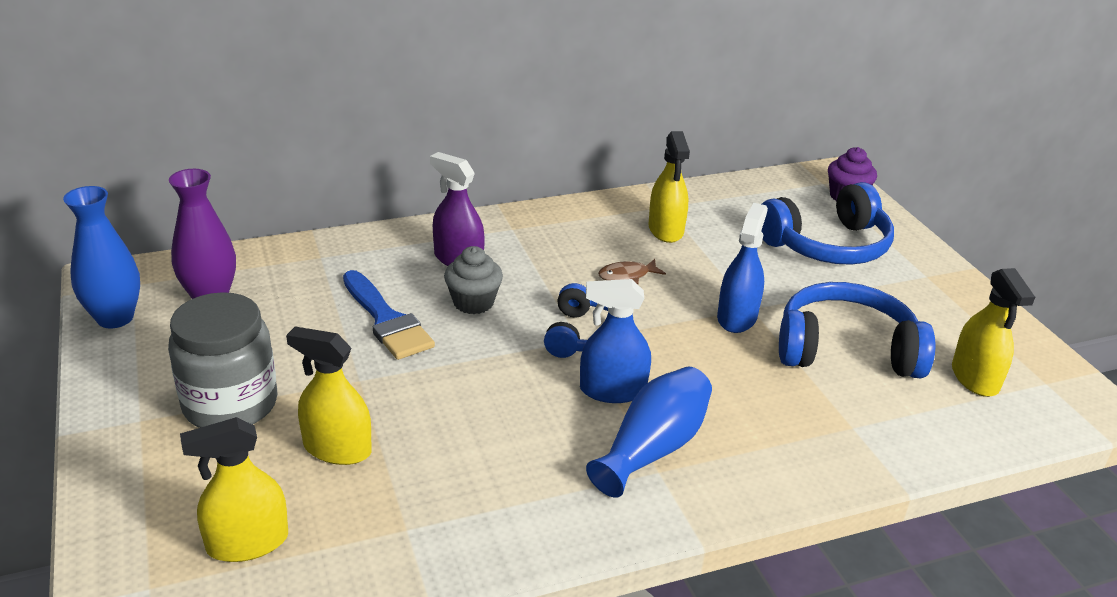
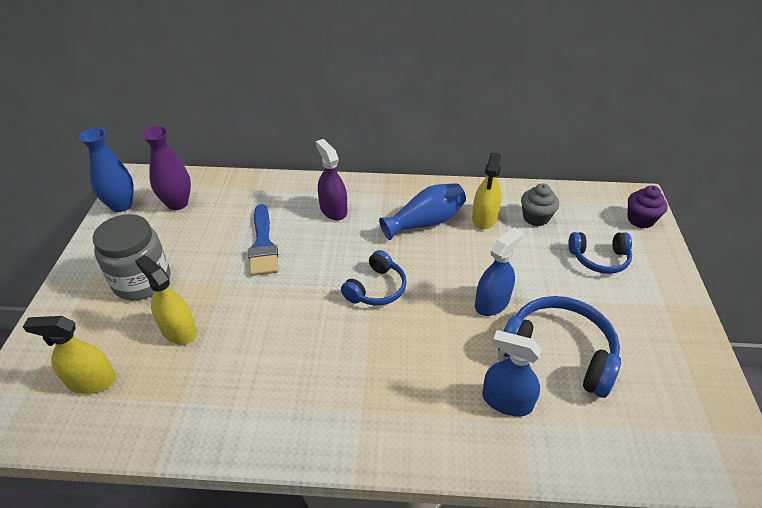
camera: 25 degrees right, 10 degrees up
(473, 302) = (322, 245): grey cupcake -> grey cupcake (536, 217)
(612, 390) = (369, 338): blue spray bottle -> blue spray bottle (507, 401)
(627, 276) = (434, 249): brown fish -> none
(652, 448) = (367, 392): blue vase -> blue vase (425, 222)
(828, 245) = (599, 259): blue headphones -> blue headphones, size x0.62
(975, 378) = (650, 409): yellow spray bottle -> none

